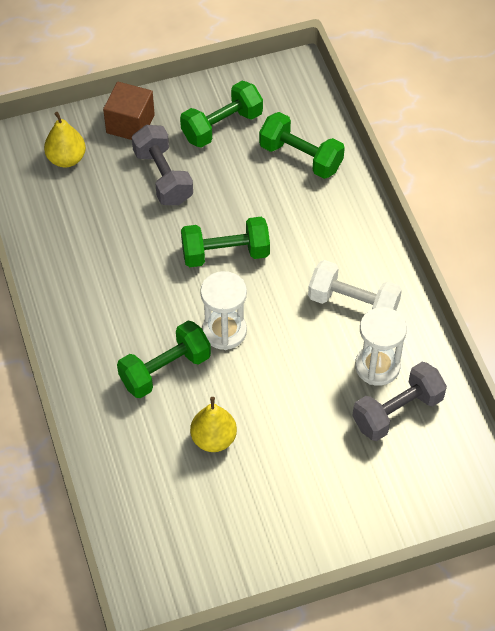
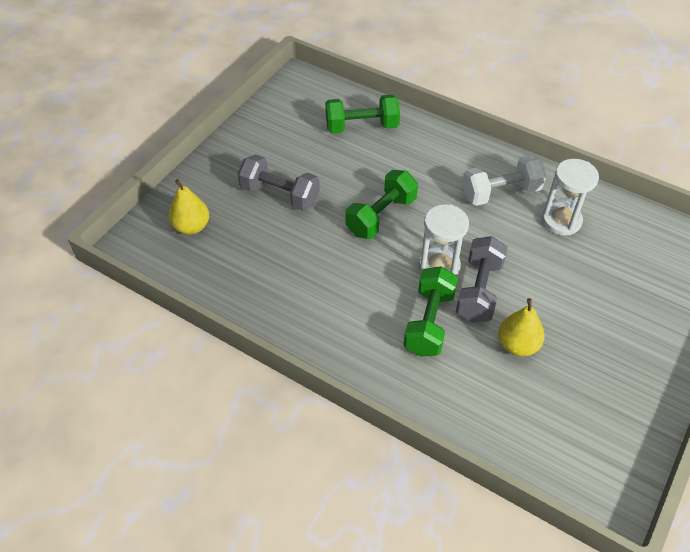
camera: 40 degrees left, 5 degrees down
(130, 124) = (216, 175): brown cube -> none
(222, 126) = (286, 139): green dumbbell -> none
(397, 411) = (607, 239): grey dumbbell -> grey dumbbell (479, 290)

